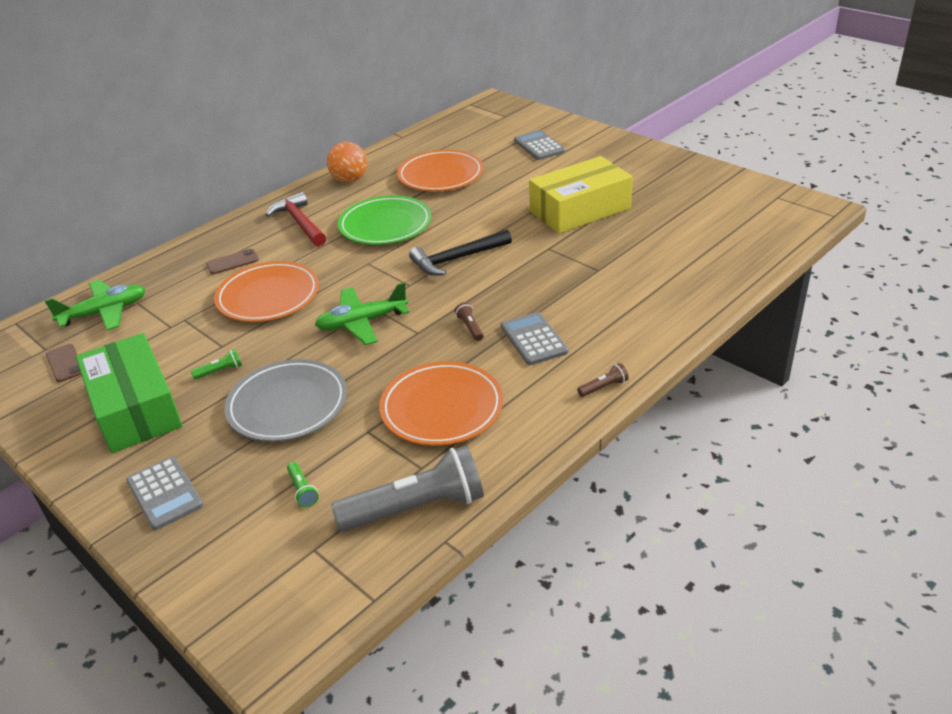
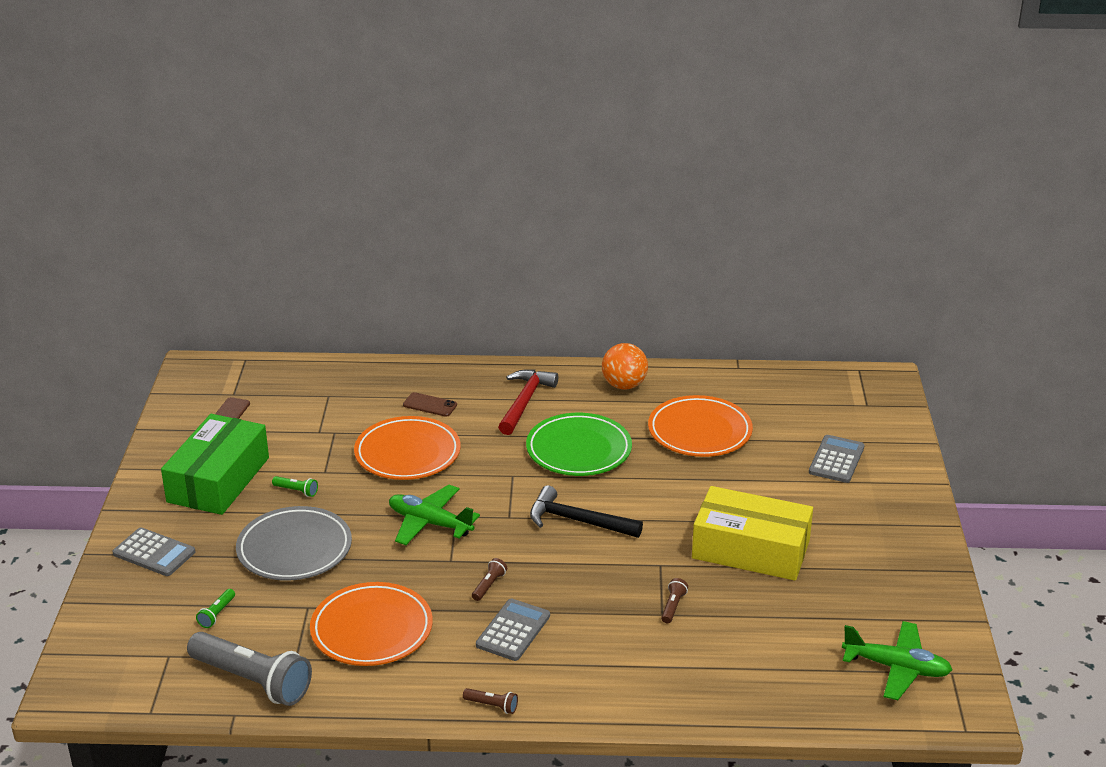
camera: 45 degrees right, 5 degrees down
(104, 312) = (300, 390): green plane -> green plane (896, 668)
(165, 493) = (154, 553): grey calculator -> grey calculator turned 75 degrees counterclockwise
(596, 262) = (673, 606): none -> brown flashlight

